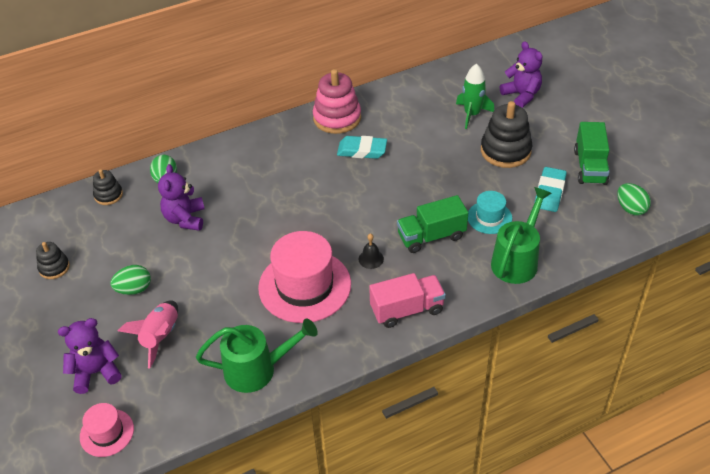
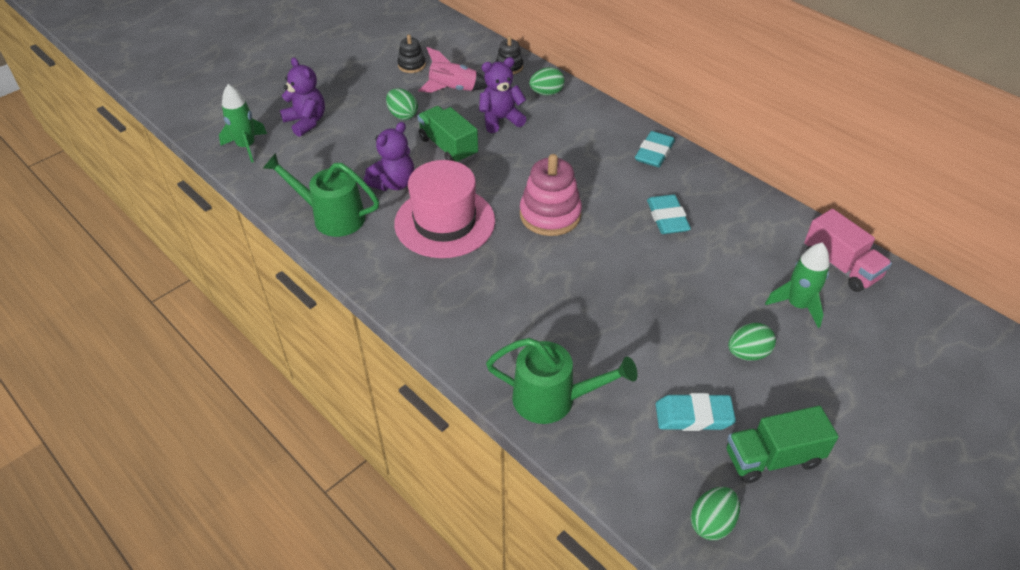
camera: 70 degrees right, 0 degrees up
(107, 433) = (246, 146): pink hat -> green rocket
(160, 337) = (353, 146): pink rocket -> pink rocket (453, 89)
(258, 369) = (331, 217): green watering can -> green watering can turned 135 degrees clockwise
(284, 136) = (654, 153): none -> turquoise eraser
(337, 118) = (709, 185): pink stacking toy -> pink stacking toy (550, 215)
(371, 259) = (501, 264): black bell -> none
(407, 310) = (438, 310): pink truck -> pink truck (840, 266)
(431, 236) = (557, 308): green truck -> green truck (448, 147)
(489, 217) = (614, 358): turquoise hat -> none
(505, 151) = (747, 353): black stacking toy -> green egg
(521, 95) = (875, 352): purple teddy bear -> purple teddy bear (393, 183)

